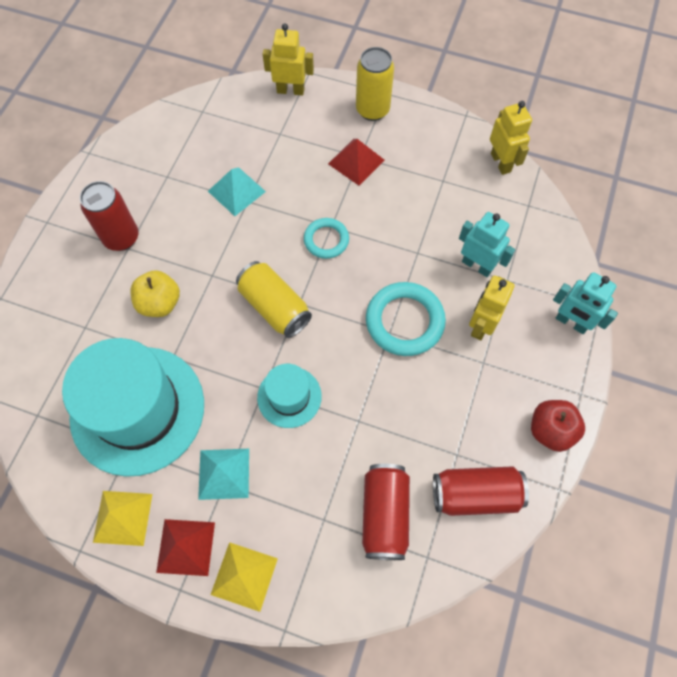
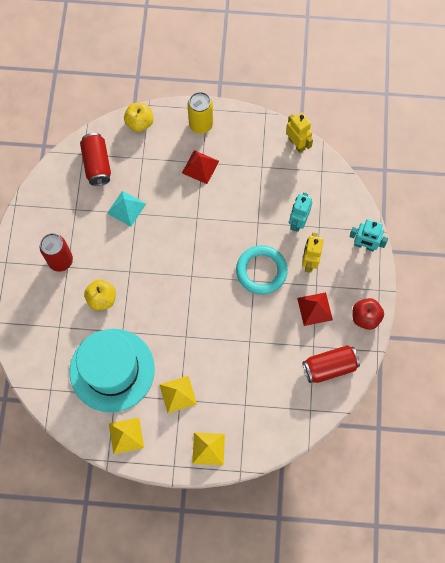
camera: 15 degrees left, 5 degrees up
(185, 547) = (169, 442): red pyramid -> red pyramid (314, 309)
(224, 473) = (178, 394): turquoise pyramid -> yellow pyramid
(275, 307) = (176, 282): yellow can -> none
(289, 397) = (203, 337): turquoise hat -> none
(290, 90) = (139, 123): yellow robot -> yellow apple
(326, 240) = (196, 228): turquoise ring -> none
(384, 515) = (280, 392): red can -> red can (97, 164)
(477, 265) = (298, 222): turquoise robot -> turquoise robot turned 90 degrees counterclockwise

